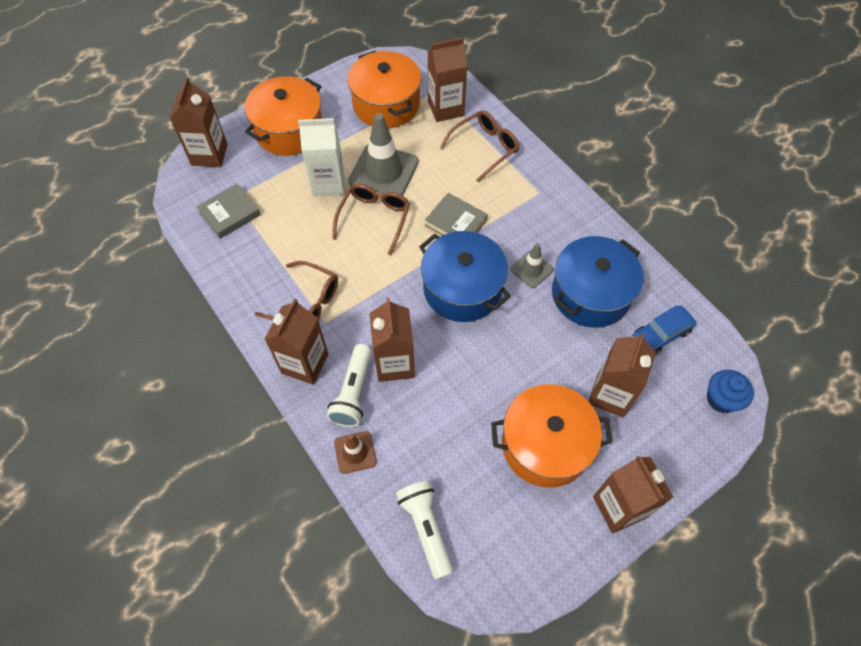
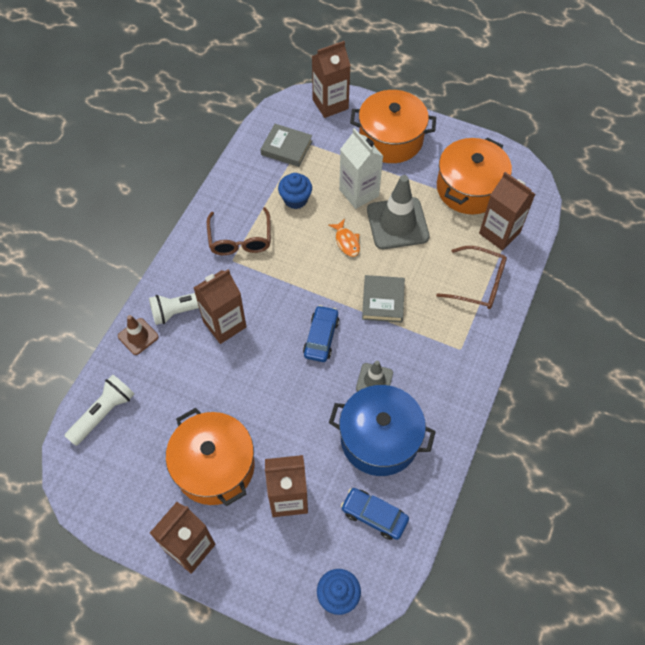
camera: 60 degrees right, 0 degrees up
(296, 235) = (295, 199): none -> blue cupcake
(304, 363) = (190, 266): brown carton -> none
(374, 218) = (346, 241): brown glasses -> orange fish
(462, 289) = (321, 337): blue pot -> blue car

